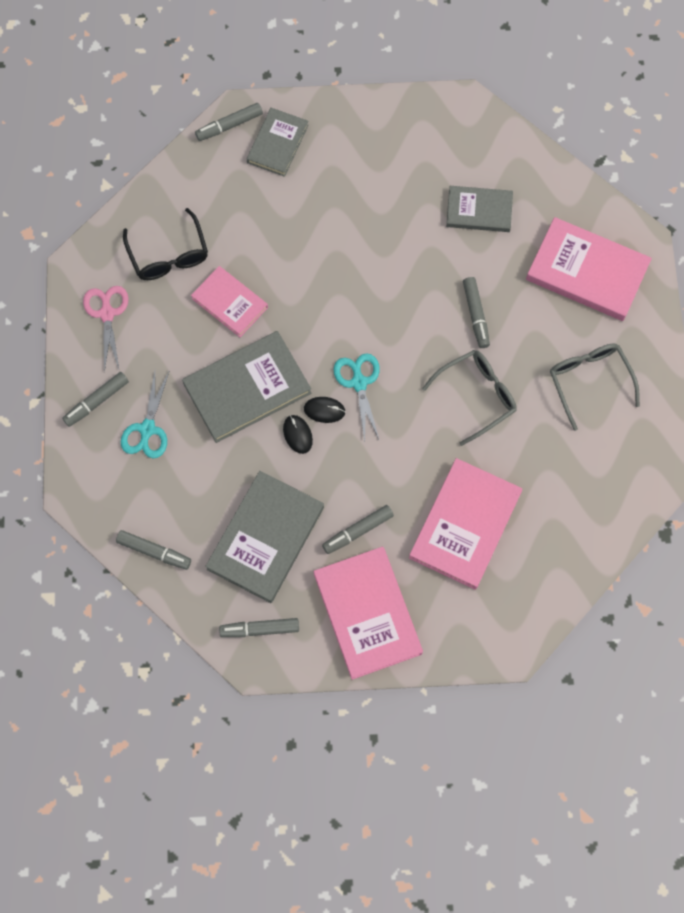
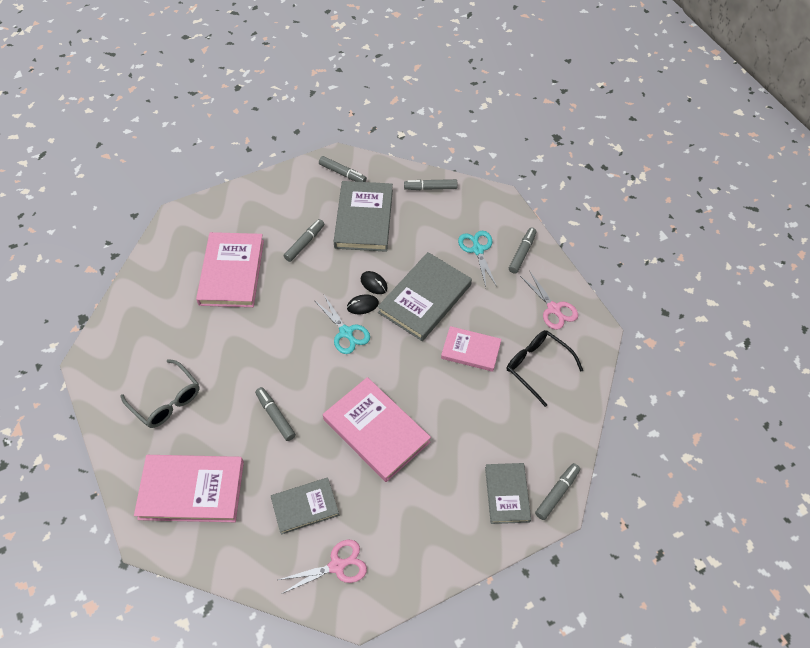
camera: 155 degrees right, 15 degrees down
(260, 629) = (342, 173): grey marker -> grey marker turned 60 degrees clockwise
(367, 613) = (278, 203): pink book -> pink book (376, 430)
(469, 147) = (337, 566): none -> pink scissors
(476, 396) = (253, 356): grey glasses -> none

